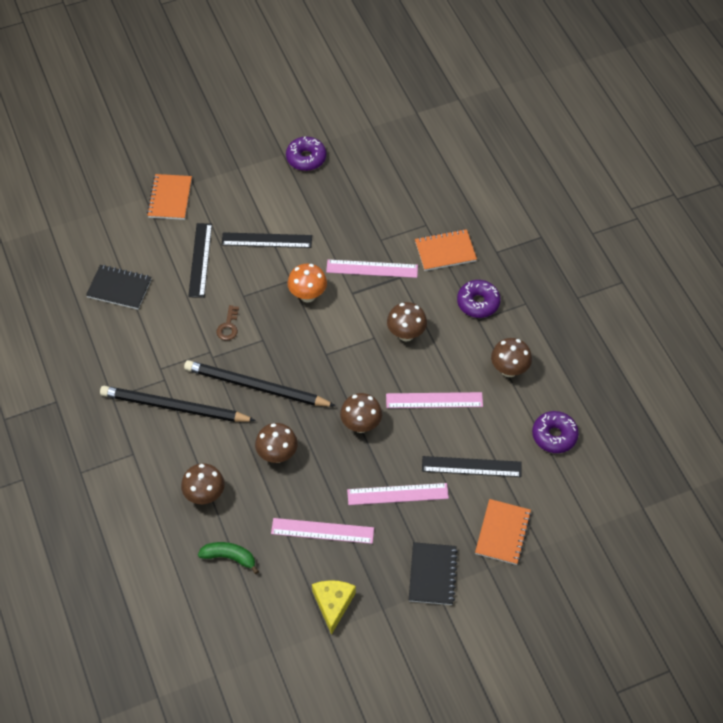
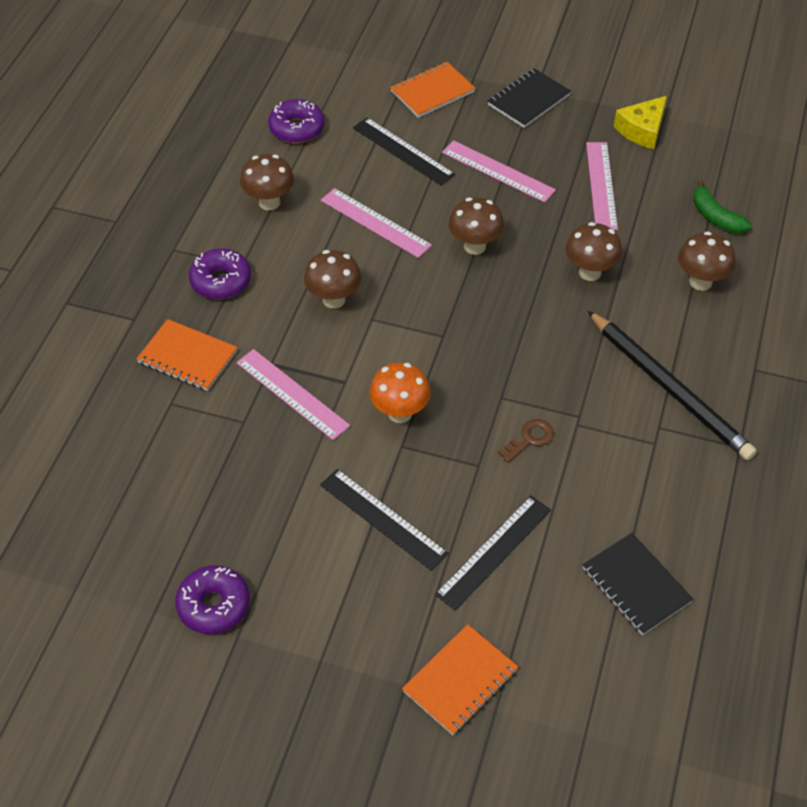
camera: 140 degrees left, 5 degrees down
(256, 387) = (554, 351): black pencil -> none
(322, 531) = (601, 185): pink ruler -> pink ruler turned 45 degrees clockwise

